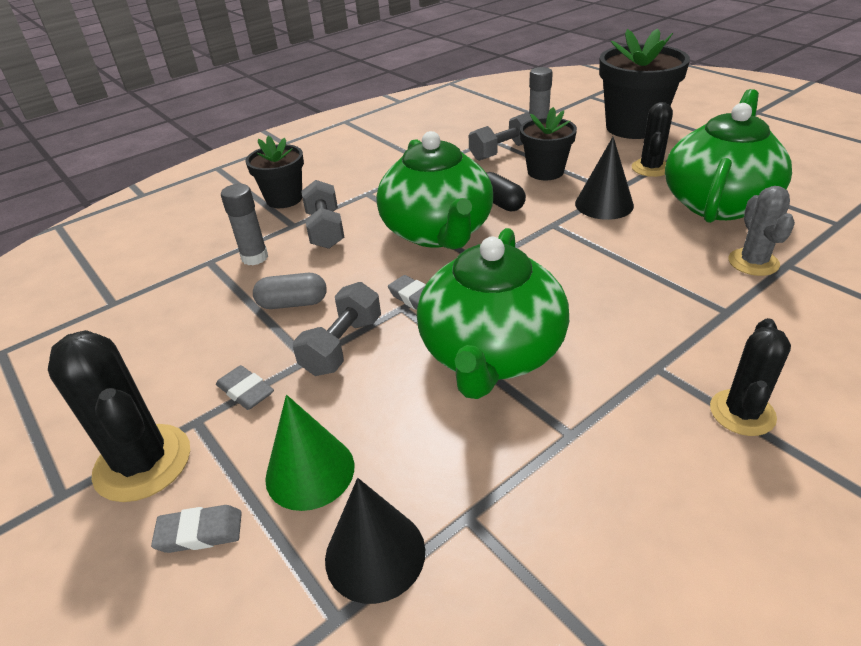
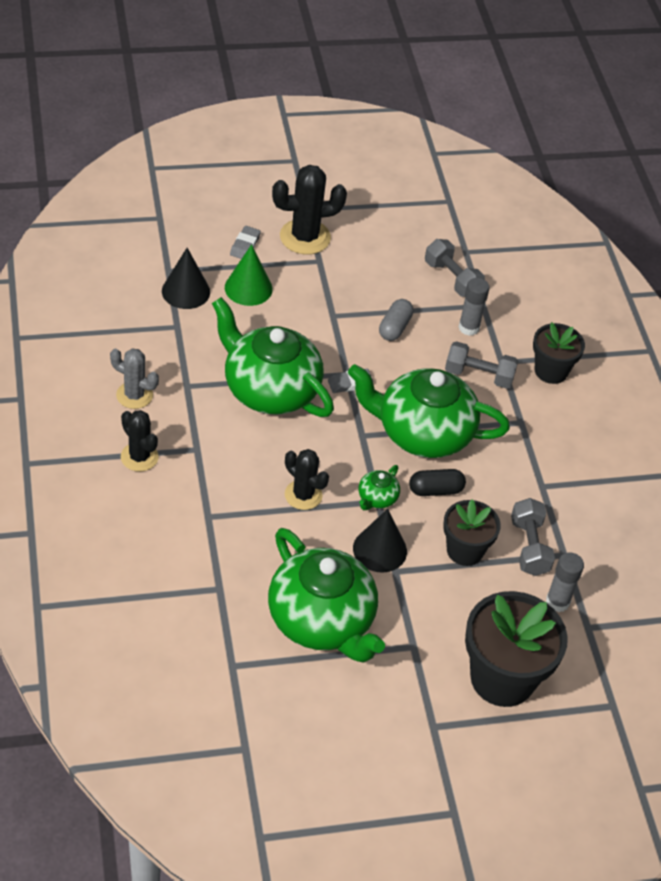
camera: 110 degrees right, 10 degrees up
(246, 391) = (326, 284): grey eraser -> none
(342, 345) = (332, 333): grey dumbbell -> grey dumbbell (452, 279)
(550, 226) = (377, 498): none -> green teapot
(650, 168) = (411, 624): black cactus -> black cactus (303, 495)
(753, 262) = (237, 572): grey cactus -> grey cactus (134, 395)

